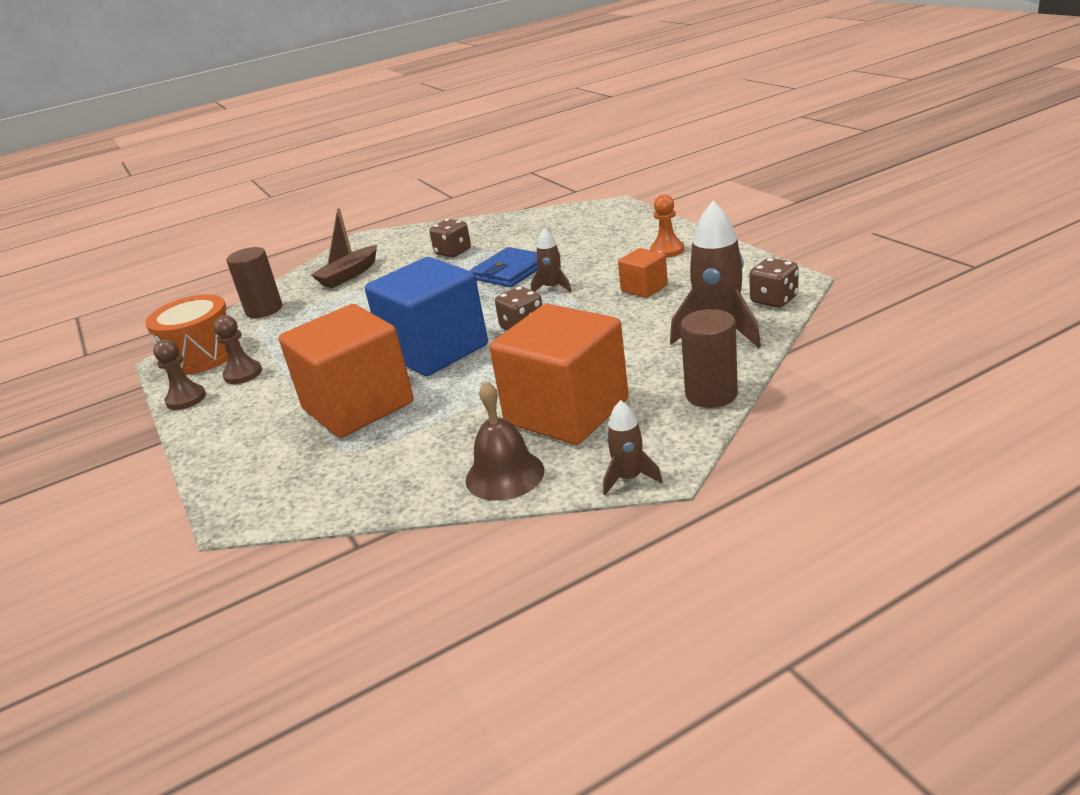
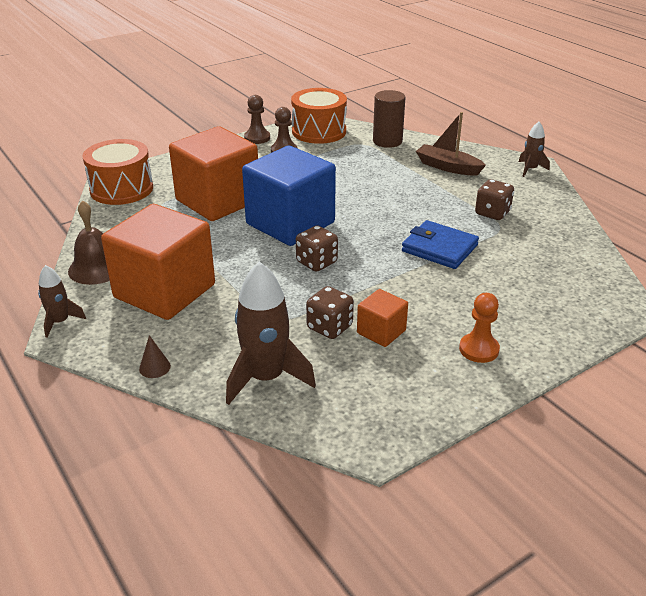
camera: 80 degrees right, 5 degrees up
(279, 497) = (121, 189): none -> orange drum
(552, 288) = (395, 275): brown rocket -> brown rocket (530, 169)
(711, 394) = (154, 367): brown cylinder -> brown cone
(774, 300) = (328, 424): brown dice -> brown dice (329, 327)

